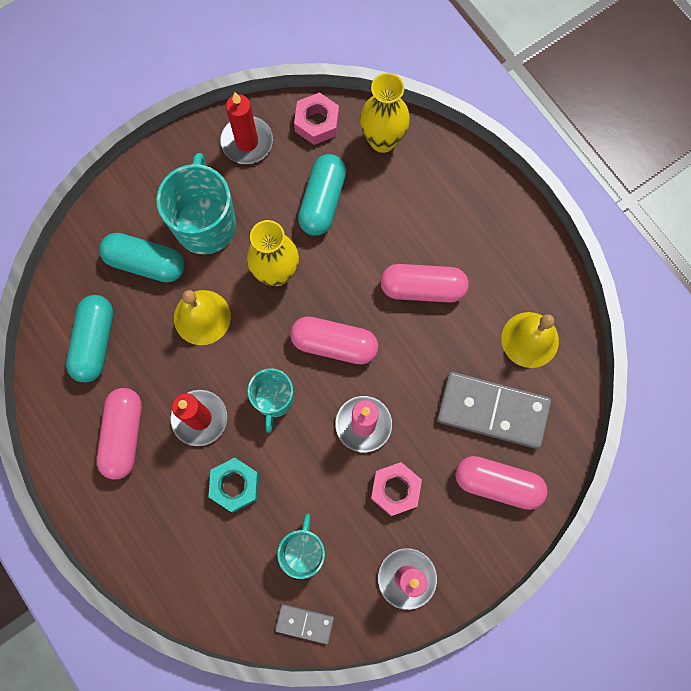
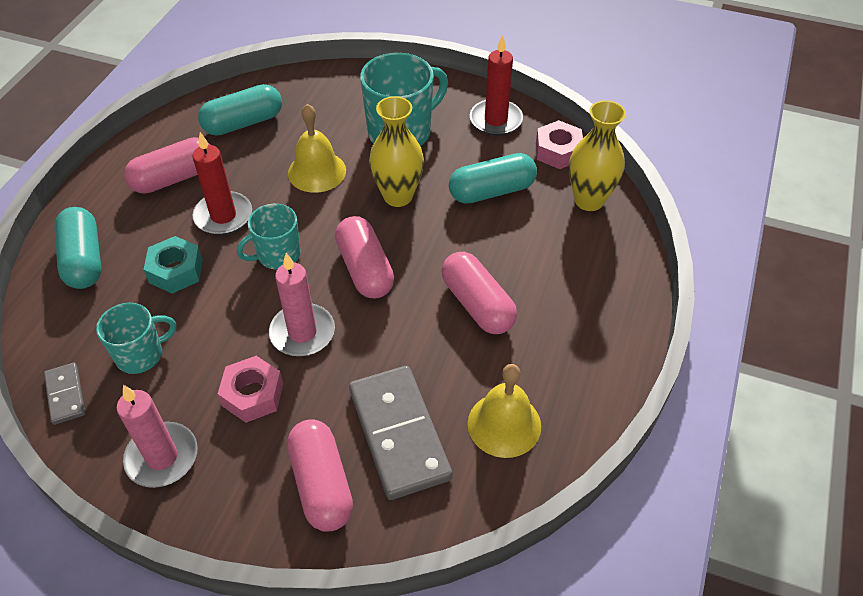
camera: 55 degrees right, 25 degrees down
(146, 263) = (335, 117): turquoise capsule -> turquoise capsule (84, 259)

